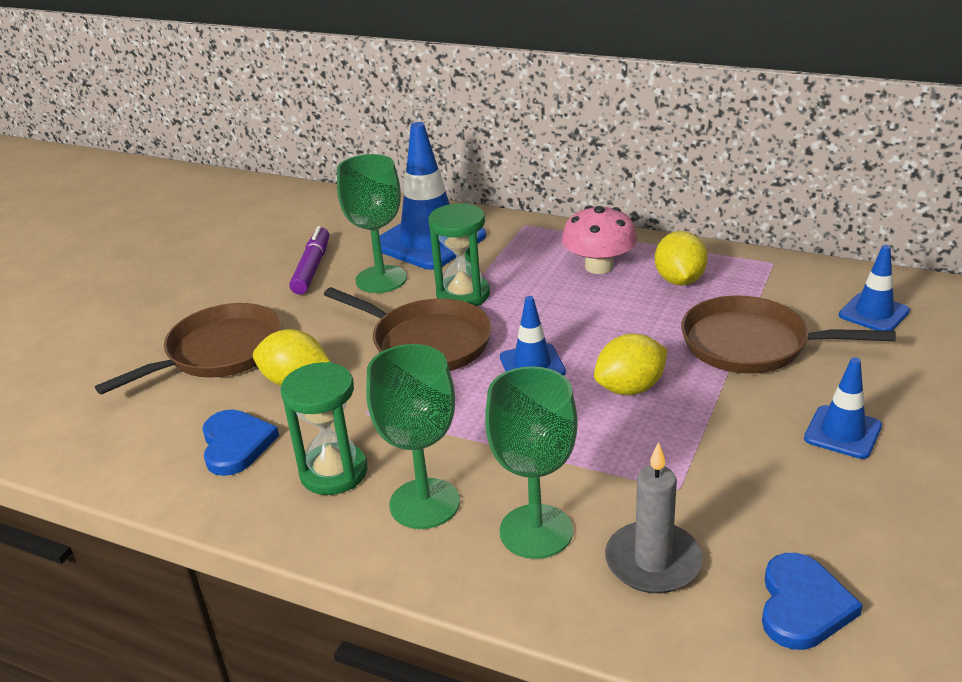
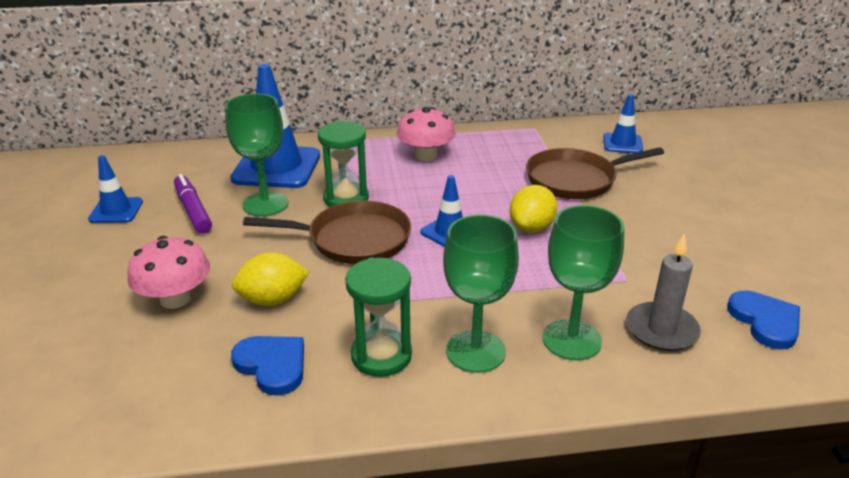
camera: 35 degrees left, 0 degrees up
(220, 352) = (175, 299): brown pan -> pink mushroom
(679, 280) = (489, 152): yellow lemon -> none
(842, 432) = (679, 216): blue traffic cone -> blue traffic cone (116, 210)

